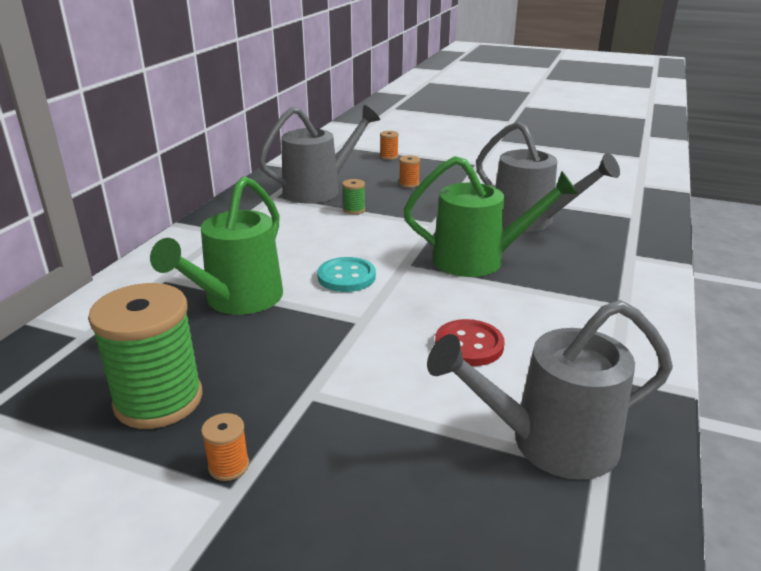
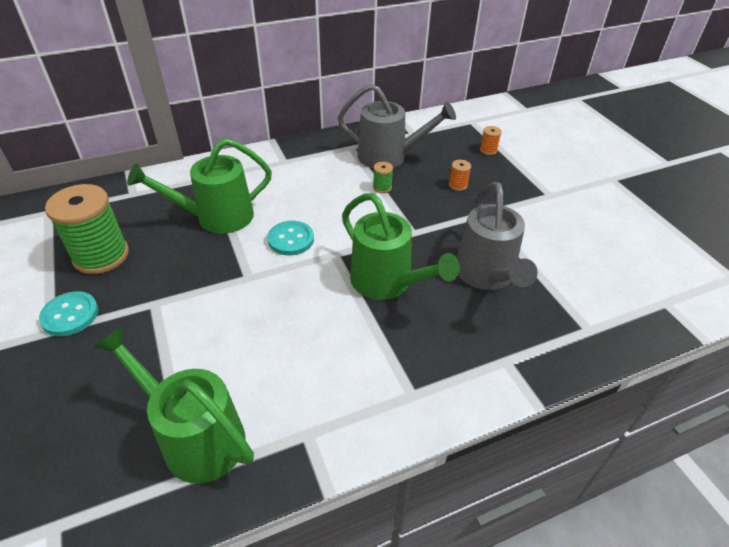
camera: 45 degrees right, 15 degrees up
(228, 466) = (70, 315): orange spool -> turquoise button
(469, 345) = (269, 340): red button -> none
(549, 443) = (194, 436): grey watering can -> green watering can

